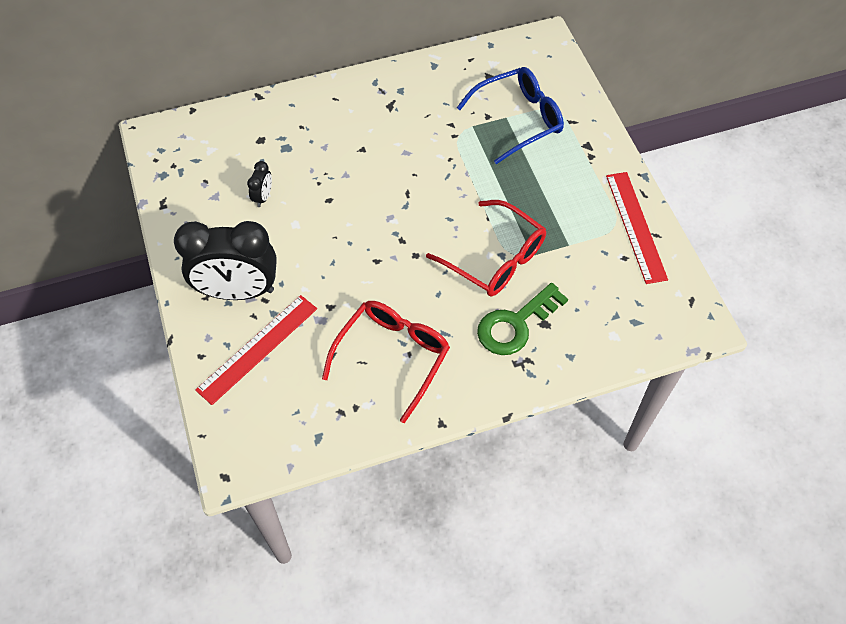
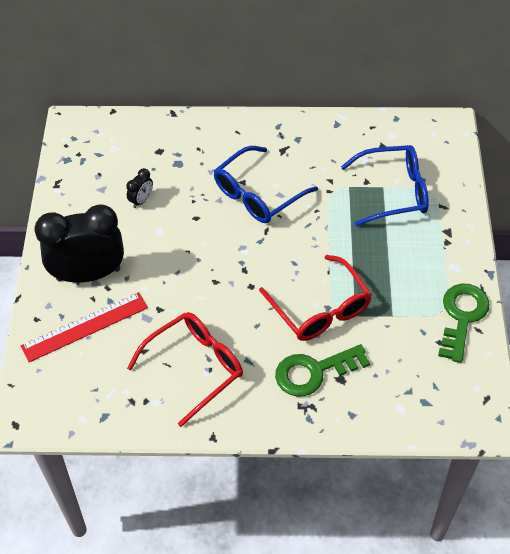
camera: 20 degrees right, 5 degrees down
(238, 291) = (88, 274): black clock -> black clock turned 150 degrees clockwise
(383, 158) = (257, 194): none -> blue glasses
(635, 226) = (462, 316): red ruler -> green key

